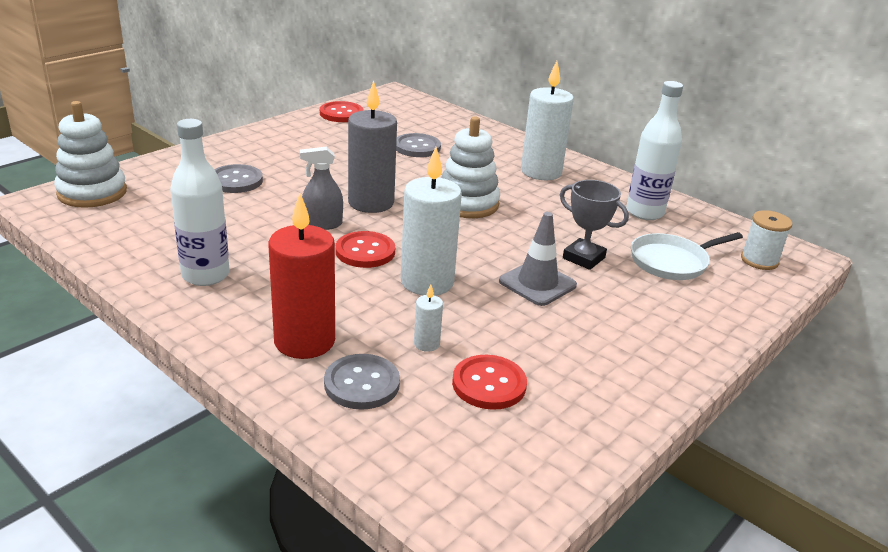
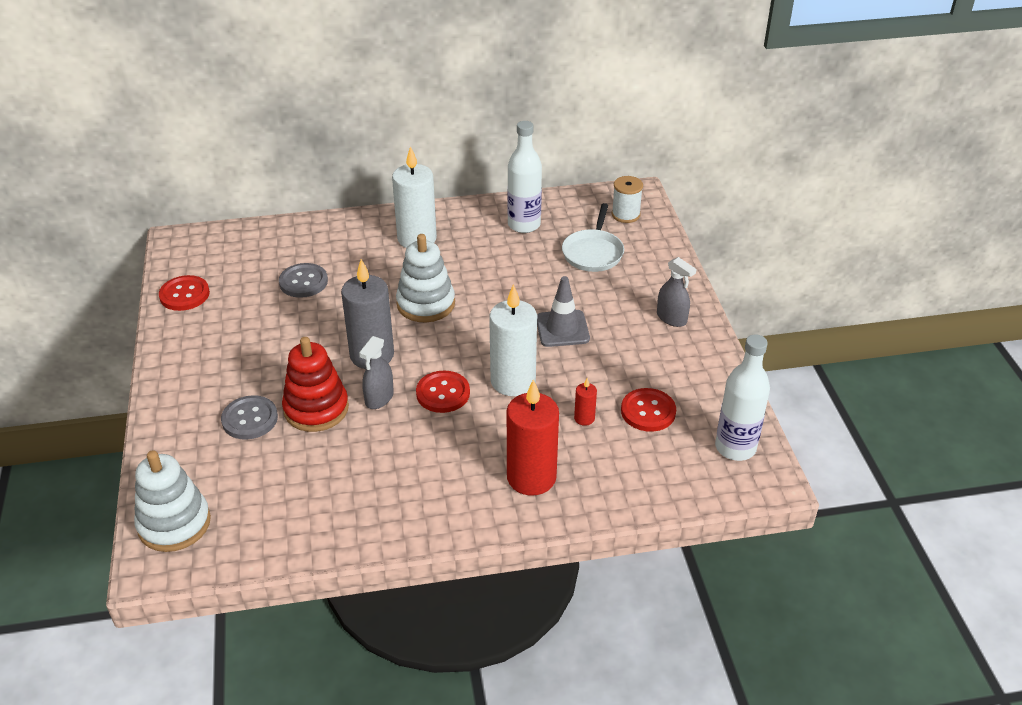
camera: 50 degrees left, 10 degrees up
(205, 275) = (395, 497): white bottle -> white bottle (735, 447)
(277, 202) = (316, 409): none -> red stacking toy
(362, 384) = (601, 470): grey button -> none
(426, 344) = (584, 418): white candle -> red candle
(583, 258) = (552, 289): grey trophy -> none
(656, 347) = (671, 318): none -> grey spray bottle

